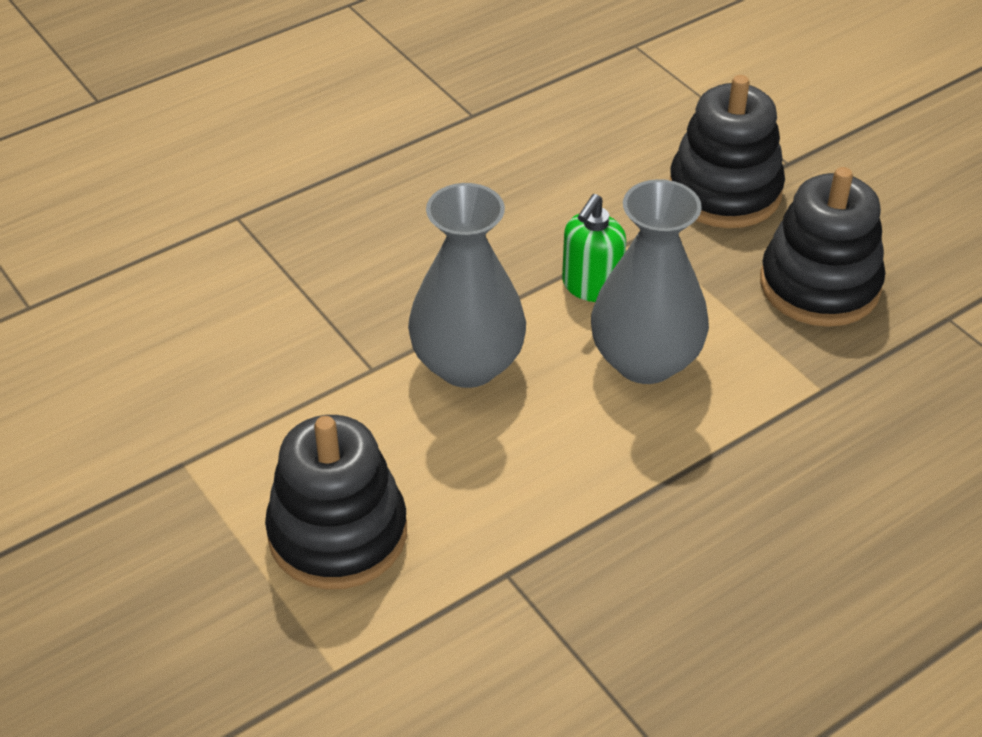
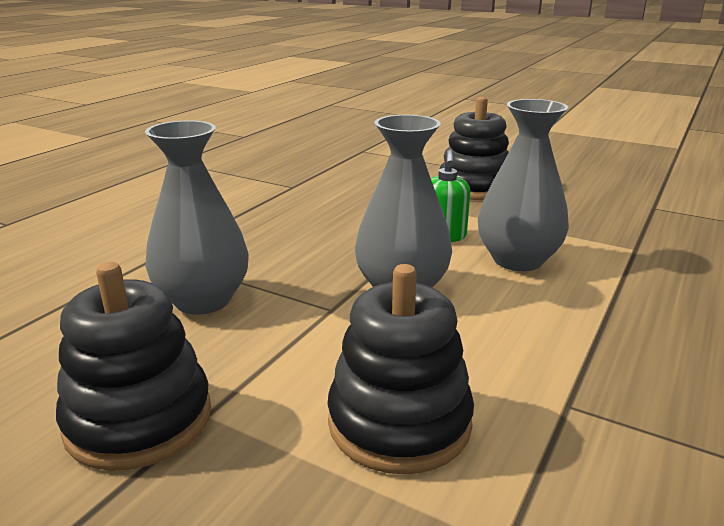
camera: 25 degrees left, 20 degrees down
(250, 310) = (203, 300): none -> grey vase
(819, 285) = (572, 209): black stacking toy -> black stacking toy (139, 419)

